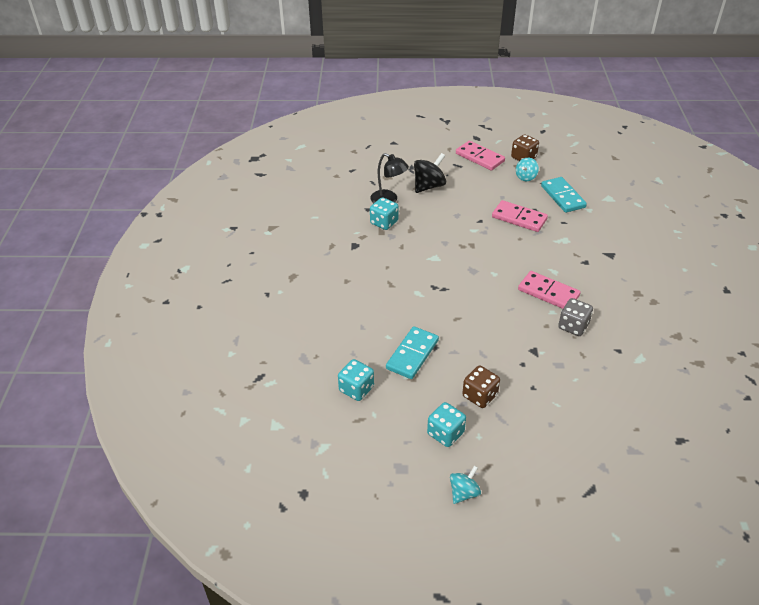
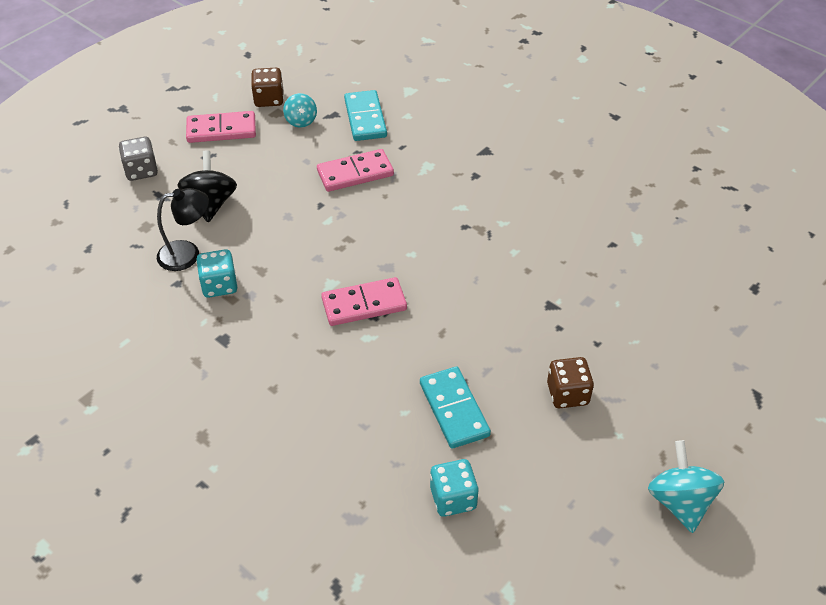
camera: 50 degrees left, 5 degrees up
(445, 433) = (591, 461): turquoise dice -> none
(464, 493) = (680, 501): turquoise spinning top -> turquoise spinning top, size x1.60
(548, 293) = (486, 234): pink domino -> pink domino (364, 304)
(563, 196) = (365, 118): turquoise domino -> turquoise domino turned 60 degrees clockwise
(573, 326) = (549, 251): grey dice -> grey dice (141, 170)

